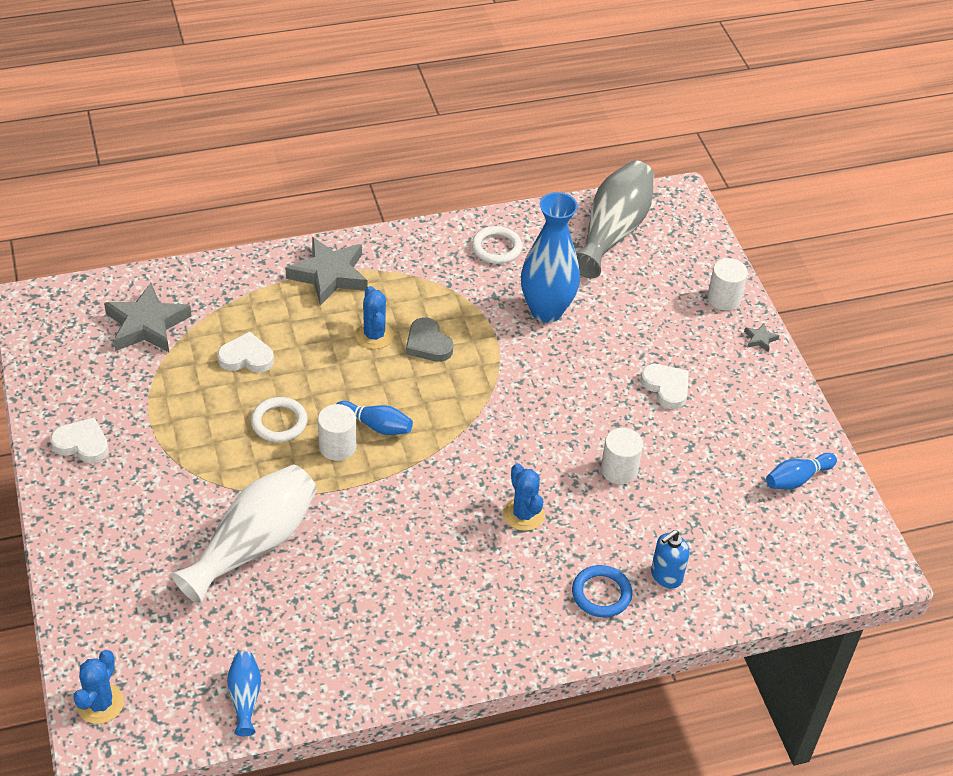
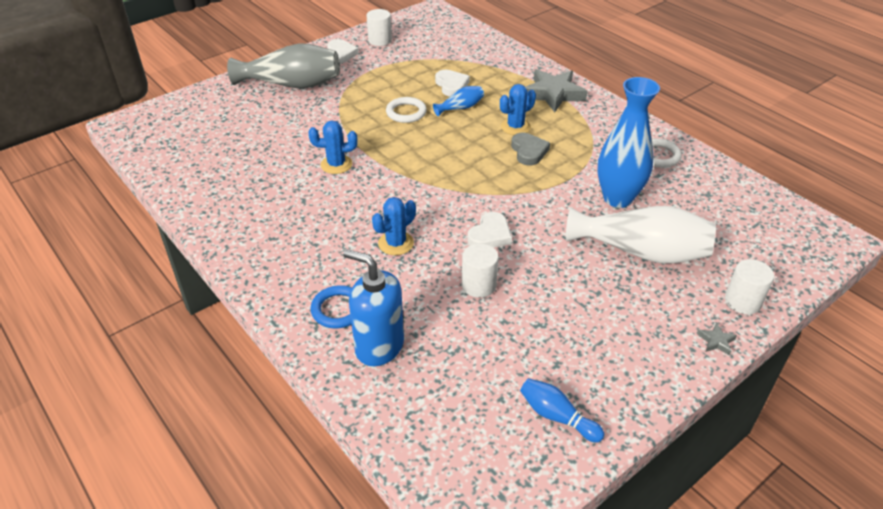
camera: 70 degrees right, 5 degrees down
(100, 704) = (152, 116): blue cactus -> blue cactus (336, 164)
(147, 325) = (448, 46): grey star -> none
(245, 697) = (173, 164): blue vase -> blue vase (460, 108)
(253, 545) = (297, 132): white vase -> white vase (641, 252)
(337, 446) = (402, 140): white cylinder -> white cylinder (380, 40)
(376, 425) = (432, 151): blue bowling pin -> none
(428, 344) = (528, 151): grey heart -> grey heart turned 135 degrees clockwise
(613, 232) = (746, 210): grey vase -> grey vase (292, 84)
(666, 387) = (596, 290): white heart -> white heart (490, 235)
(666, 576) = (379, 346): blue soap dispenser -> blue soap dispenser, size x1.65

